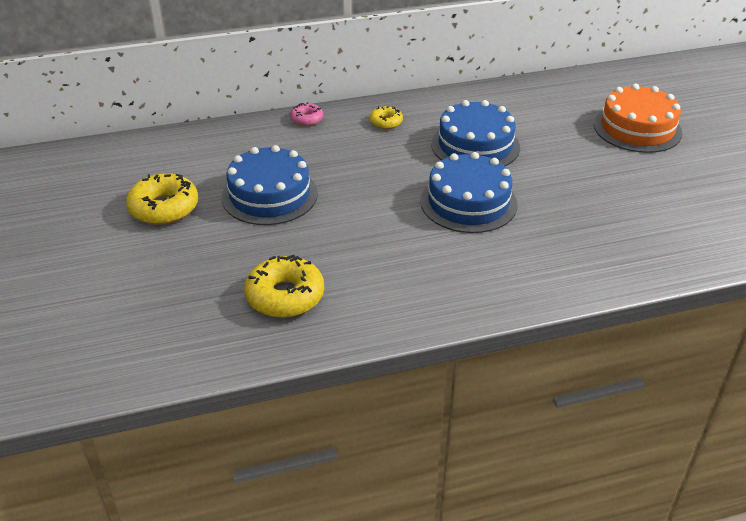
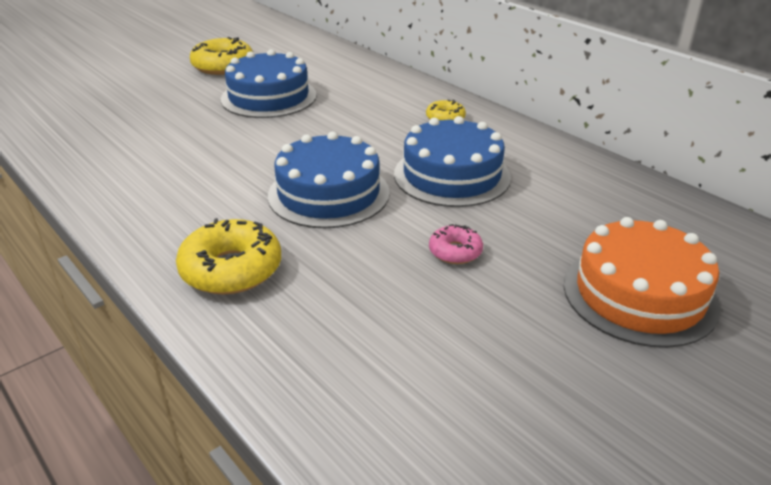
camera: 65 degrees right, 5 degrees down
(285, 296) = (121, 136): yellow donut -> yellow donut (231, 269)
(307, 119) = (409, 83): pink donut -> pink donut (455, 251)

